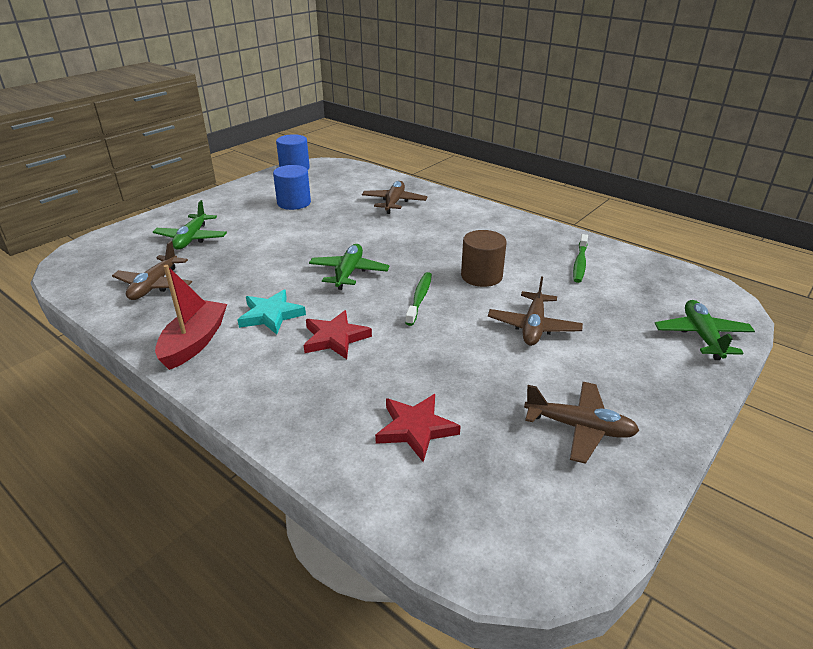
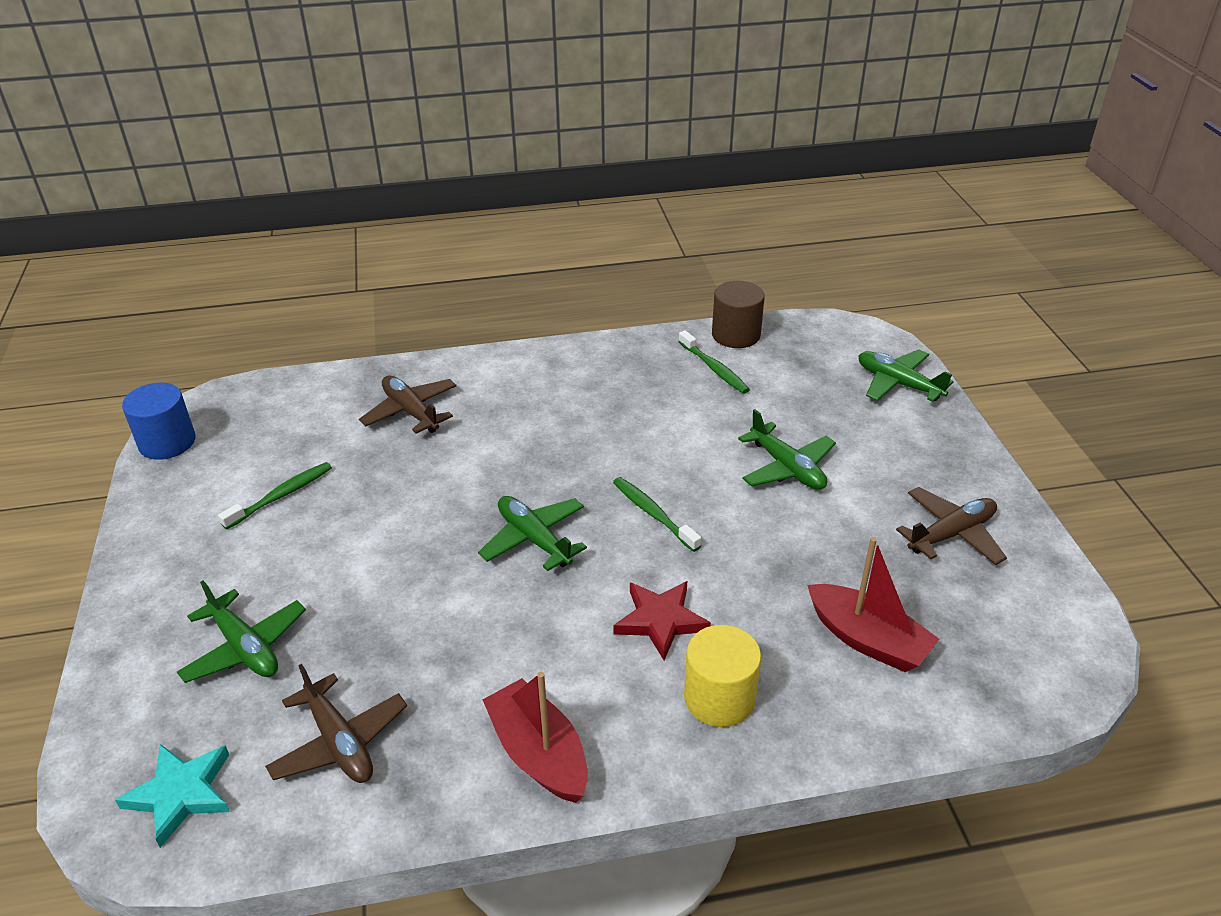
camera: 50 degrees left, 5 degrees up
(271, 315) = (553, 653): turquoise star -> turquoise star (181, 794)
(294, 203) = (281, 496): blue cylinder -> green toothbrush
(295, 386) = (719, 698): none -> yellow cylinder
(416, 429) = (867, 639): red star -> red boat
(481, 276) = (662, 445): brown cylinder -> brown cylinder (736, 335)
(533, 326) = (787, 468): brown plane -> green plane

